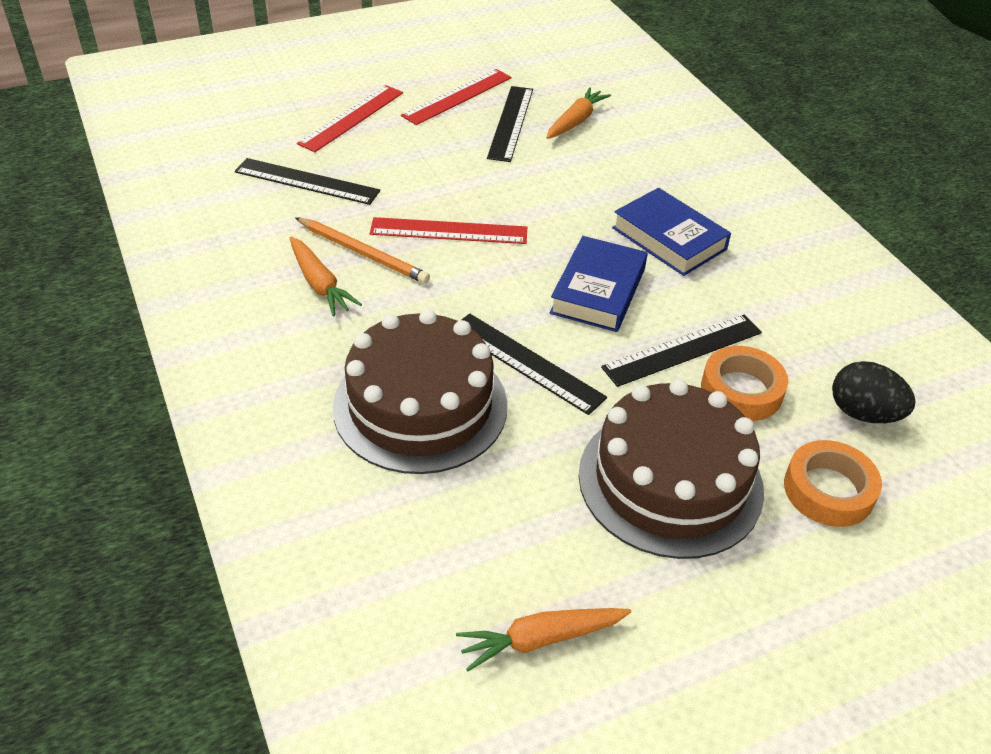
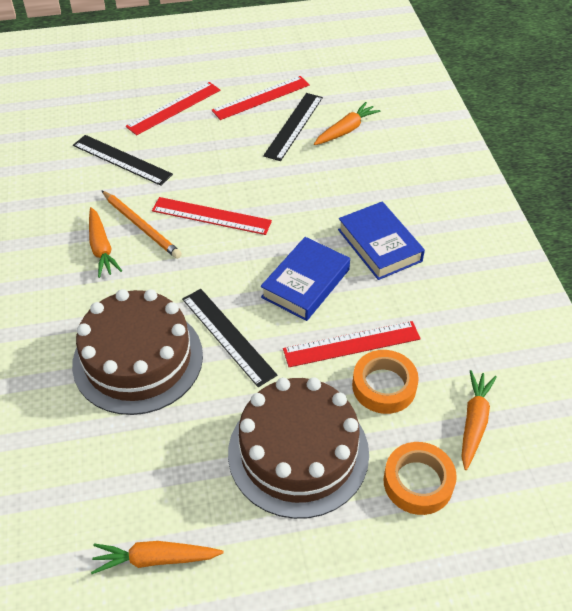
camera: 15 degrees right, 5 degrees up
(683, 350) = (351, 344): black ruler -> red ruler
(863, 413) = (474, 422): black egg -> orange carrot

